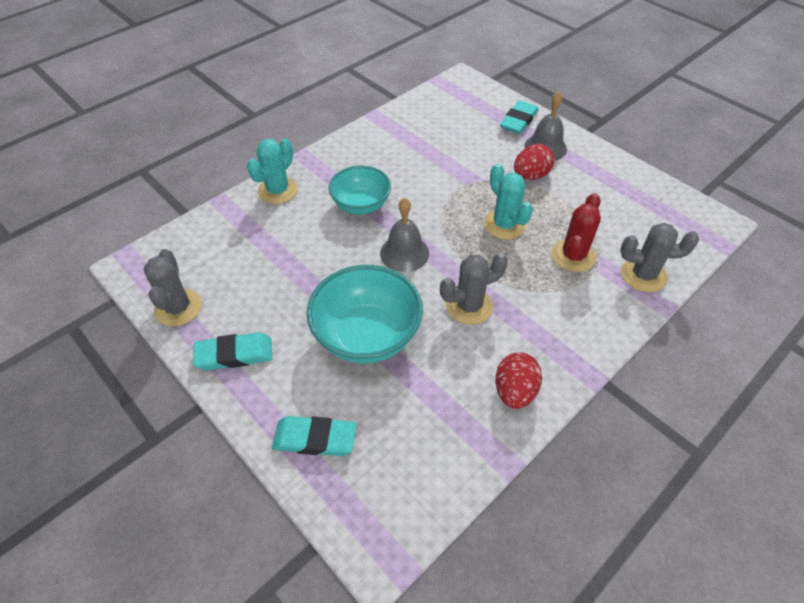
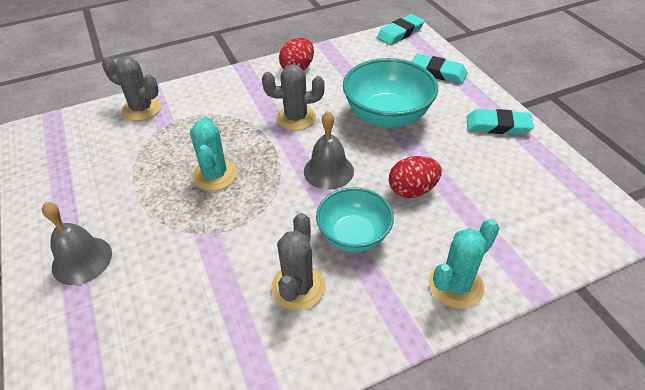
camera: 160 degrees left, 5 degrees down
(178, 308) = (557, 171): grey cactus -> grey cactus (298, 287)
(519, 121) = (67, 320): turquoise eraser -> turquoise eraser (400, 33)
(531, 176) = (139, 223): red egg -> red egg (412, 190)
(573, 256) = (180, 134): red cactus -> none

